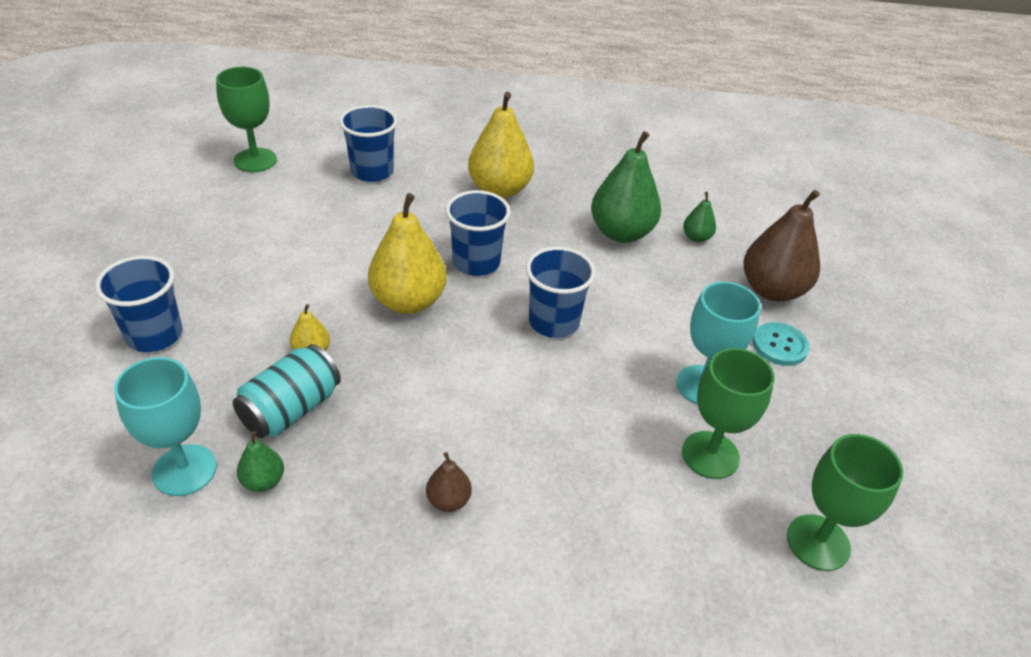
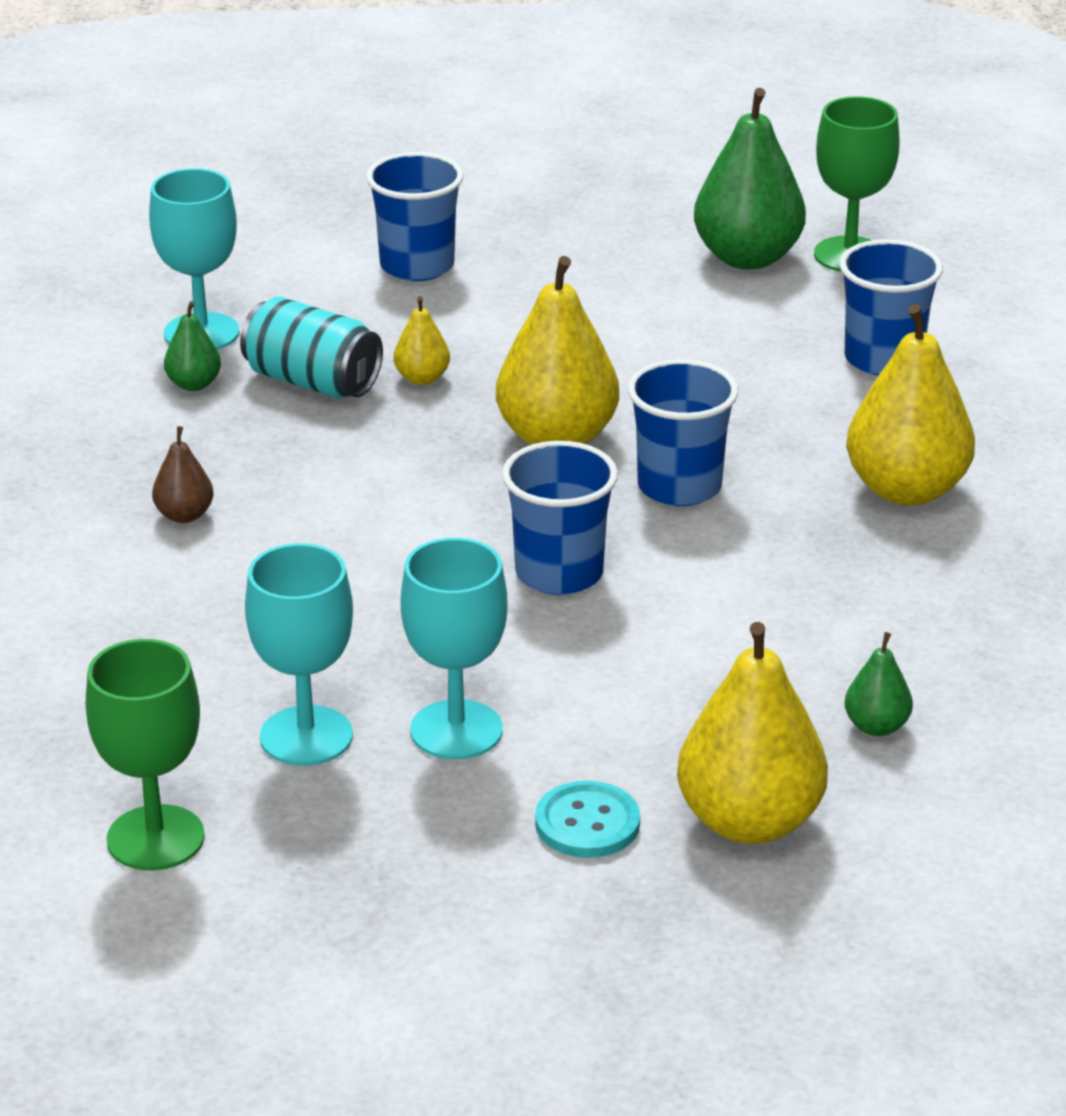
camera: 85 degrees right, 10 degrees down
(621, 233) = (843, 633): green pear -> green pear (747, 257)
(710, 455) = (306, 736): green goblet -> turquoise goblet
(772, 290) = (749, 822): brown pear -> yellow pear

